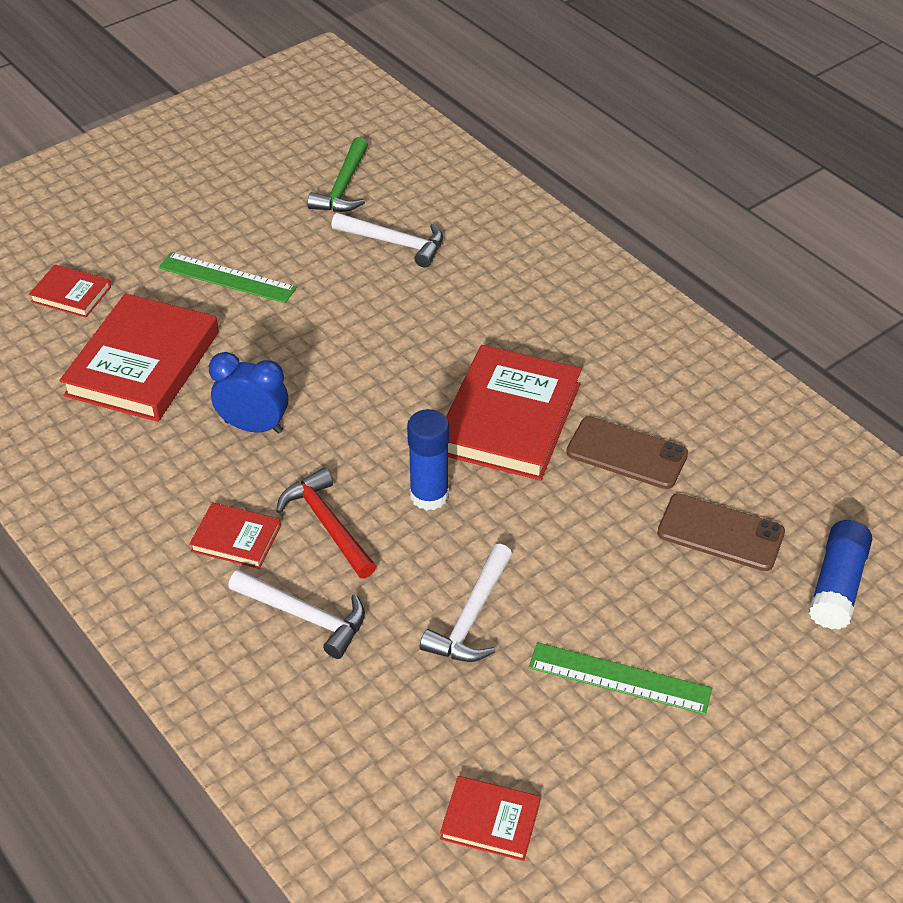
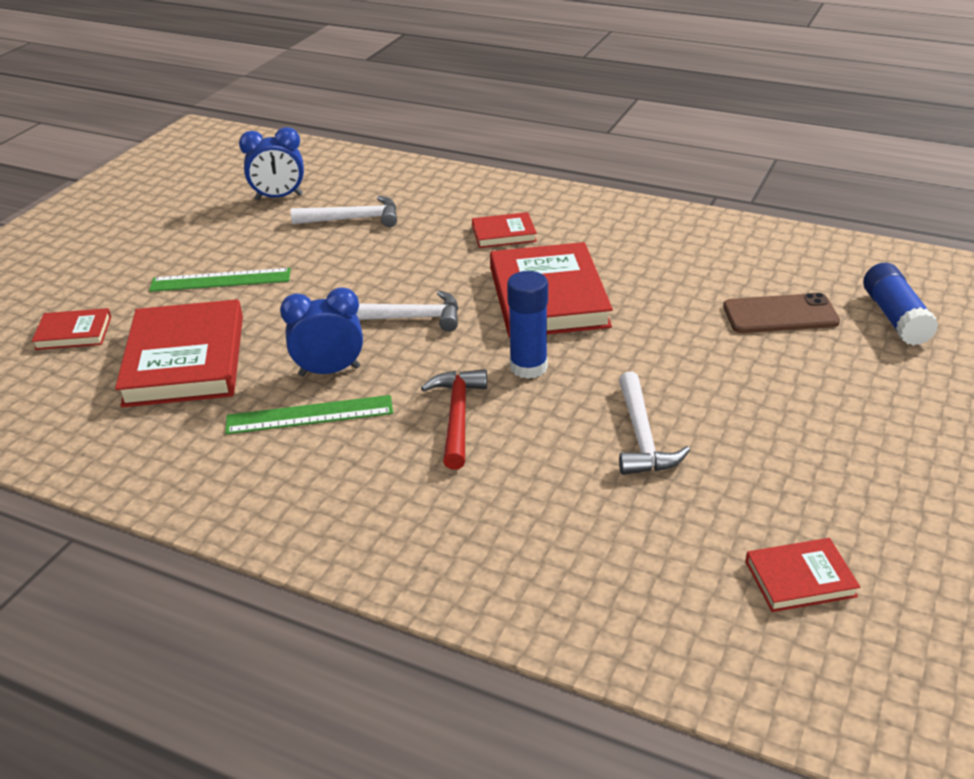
camera: 25 degrees left, 10 degrees down
(236, 539) = (380, 456): red book -> red book (504, 234)
(304, 616) = (494, 490): white hammer -> white hammer (407, 318)
(327, 525) = (457, 417): red hammer -> red hammer turned 60 degrees clockwise
(343, 187) = (279, 197): green hammer -> blue clock
(619, 678) = (801, 433): green ruler -> green ruler (309, 415)
(626, 453) = (661, 290): brown phone -> none

